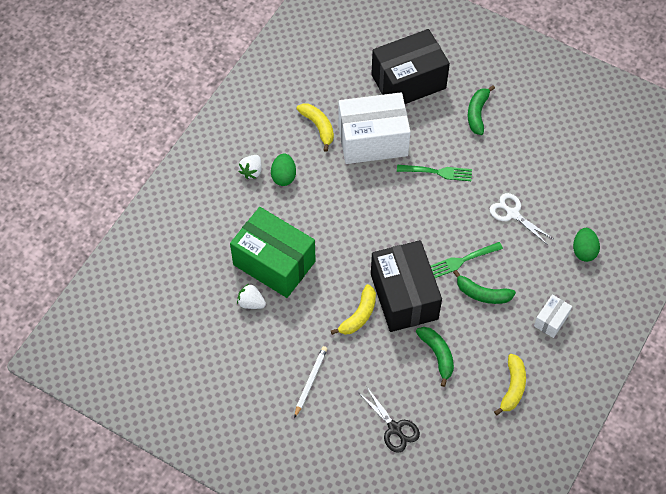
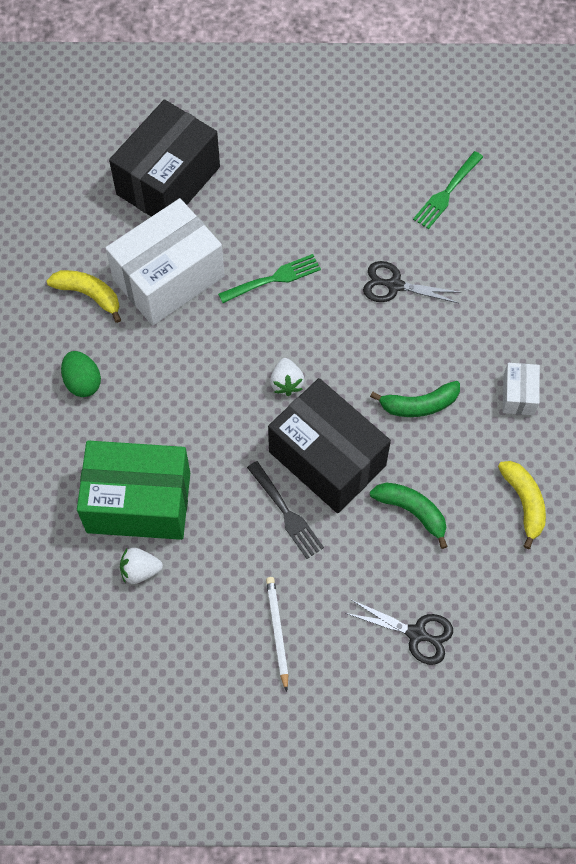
camera: 30 degrees left, 5 degrees up
(251, 171) = (37, 396): white strawberry -> white strawberry (286, 383)
(359, 315) = (286, 513): yellow banana -> black fork
(462, 260) = (370, 375): green fork -> green fork (446, 193)
(477, 113) = (277, 180): green banana -> none
(512, 214) = (394, 285): white scissors -> black scissors
(584, 251) = (504, 288): green egg -> none

